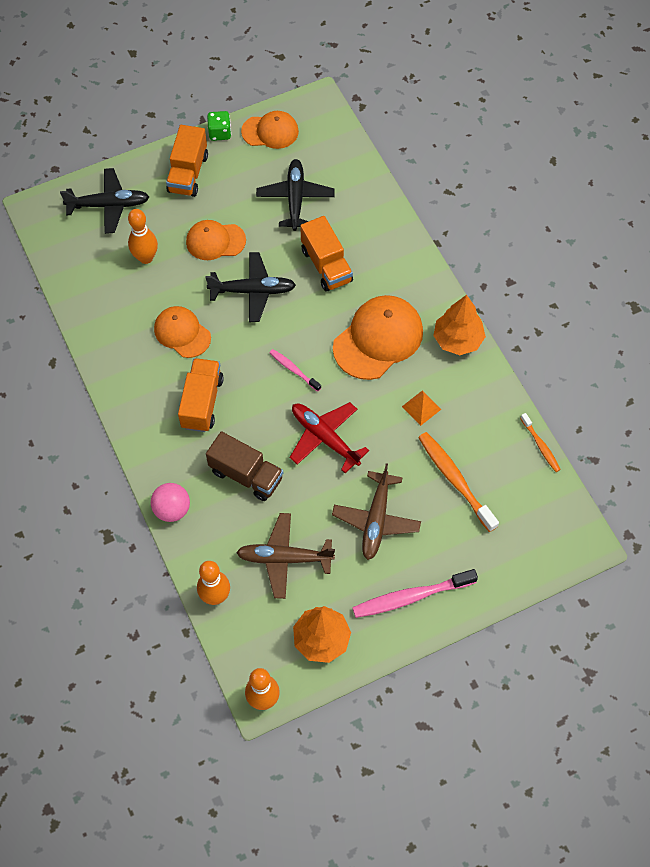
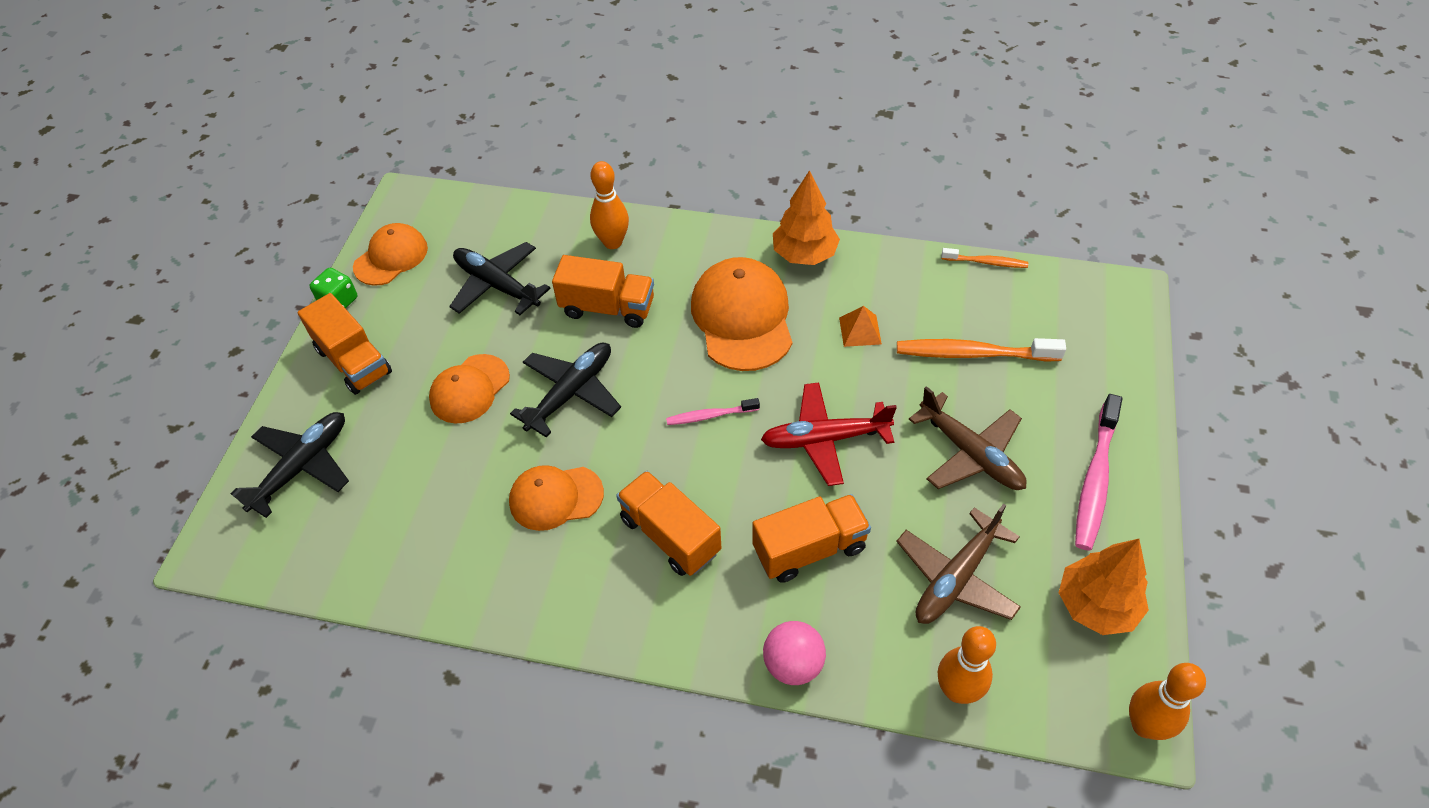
camera: 50 degrees left, 10 degrees down
(146, 258) = (415, 472): orange bowling pin -> orange bowling pin (613, 242)
(246, 475) = (809, 549): brown truck -> orange truck

